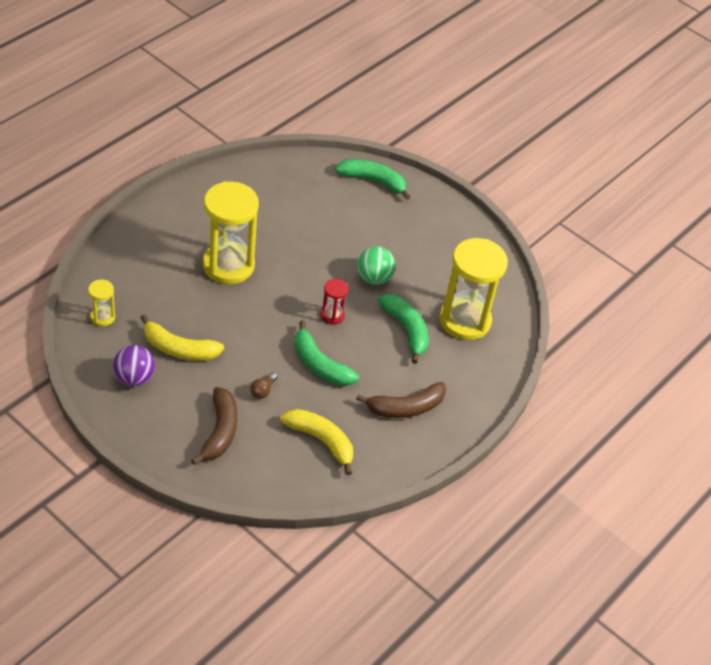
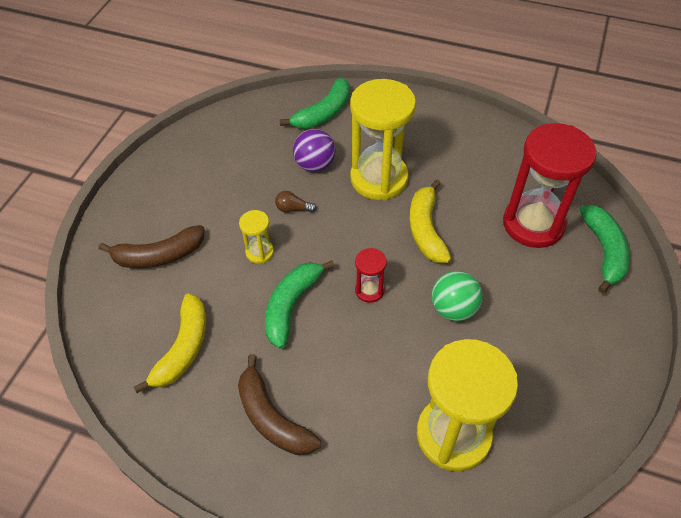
camera: 75 degrees right, 5 degrees up
(102, 317) = (255, 121): yellow hourglass -> yellow hourglass (259, 252)
(134, 378) = (195, 169): purple ball -> purple ball (315, 165)
(179, 349) = (248, 185): yellow banana -> yellow banana (426, 229)
(263, 390) = (229, 270): brown light bulb -> brown light bulb (293, 209)
(329, 203) = (533, 224): none -> red hourglass
(406, 330) = (395, 373): green banana -> green banana (323, 113)

